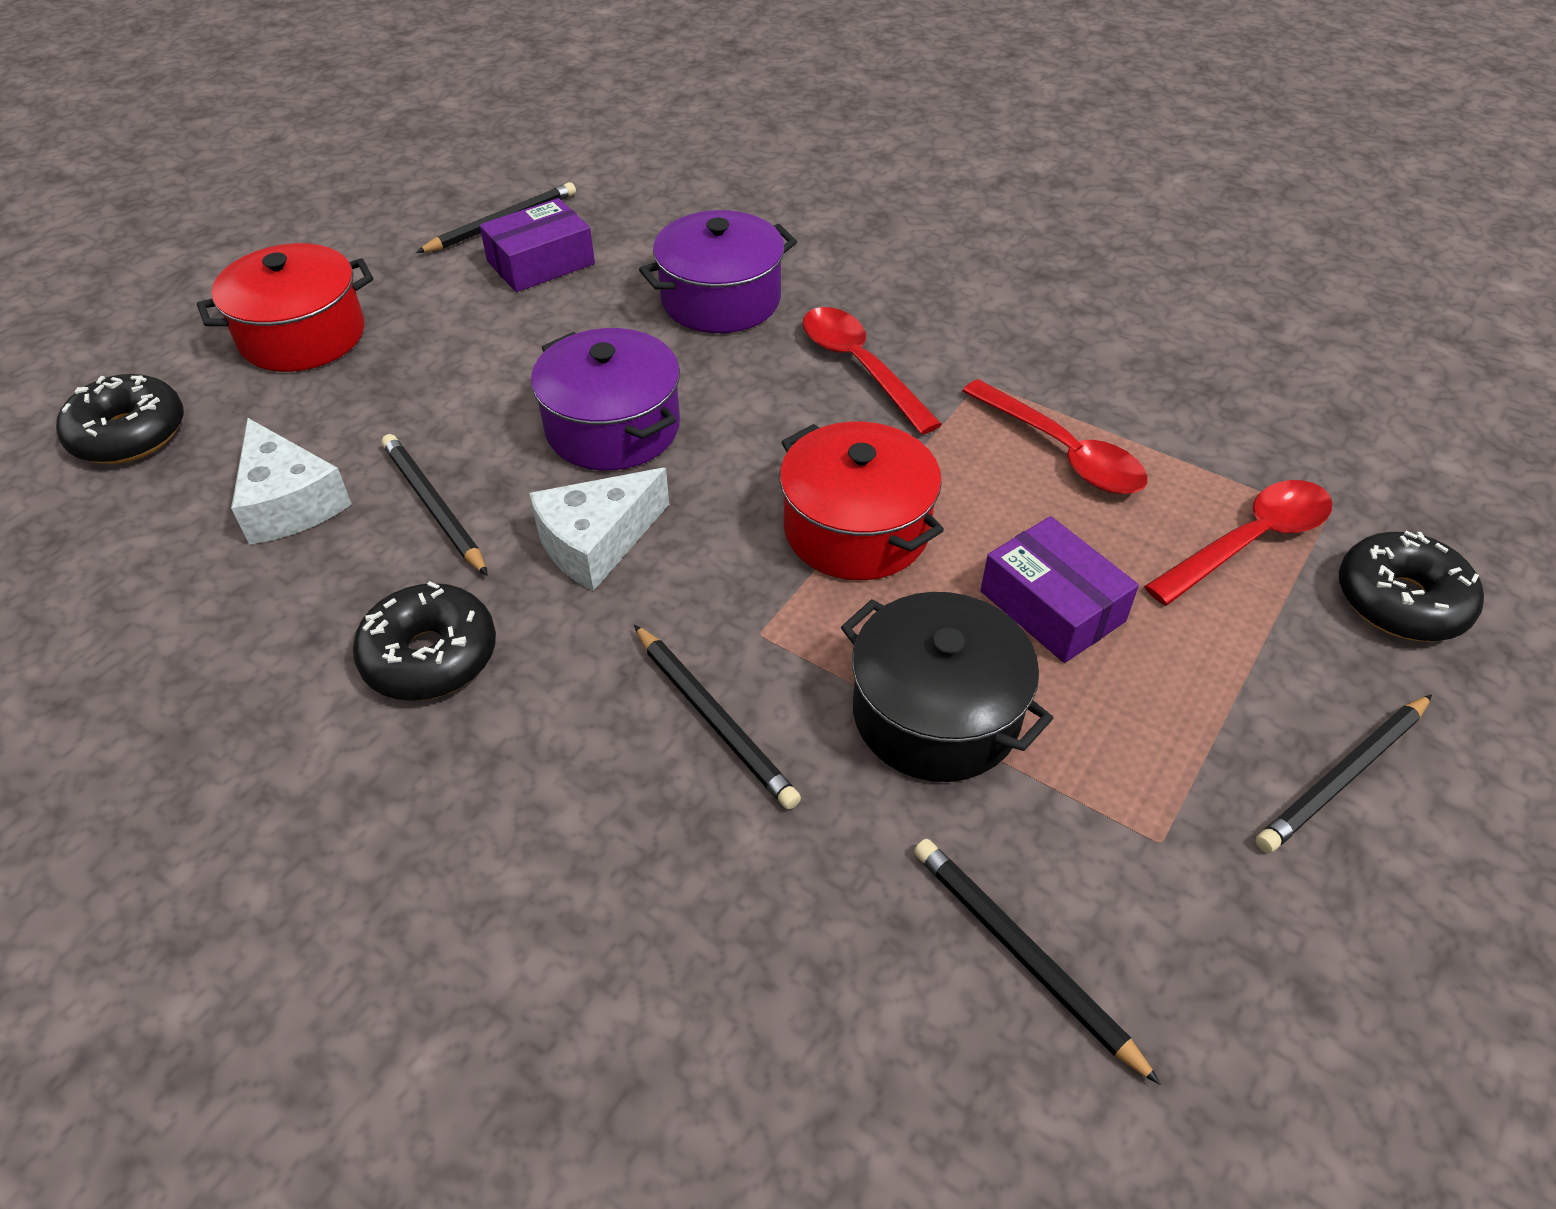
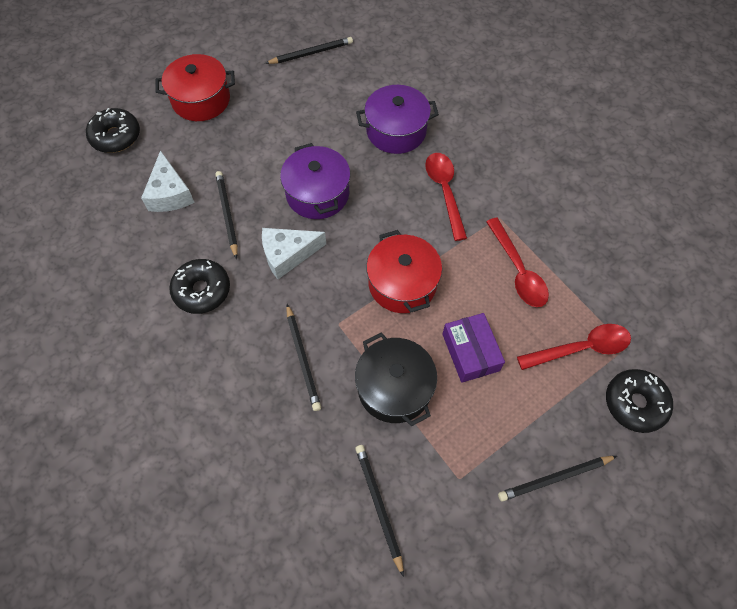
camera: 20 degrees right, 15 degrees up
(541, 263) = (320, 84): purple box -> none

